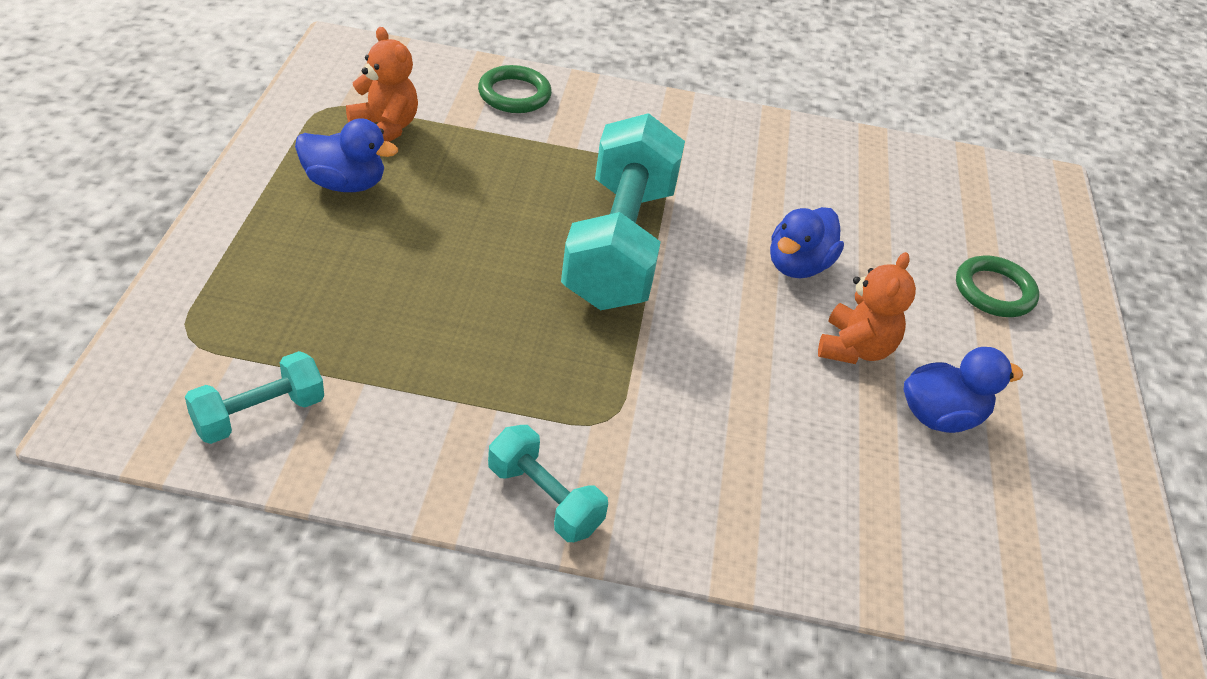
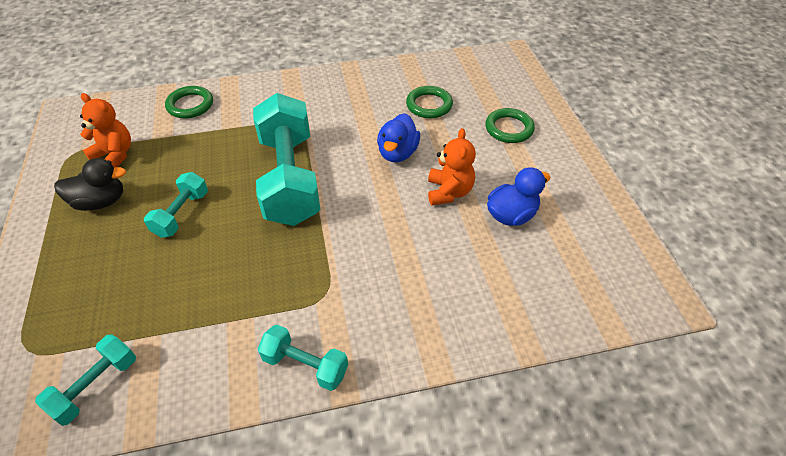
camera: 15 degrees left, 5 degrees up
(344, 184) = (101, 202): blue duck -> black duck
(448, 239) = (181, 214): none -> turquoise dumbbell
(878, 213) = (429, 105): none -> green ring

